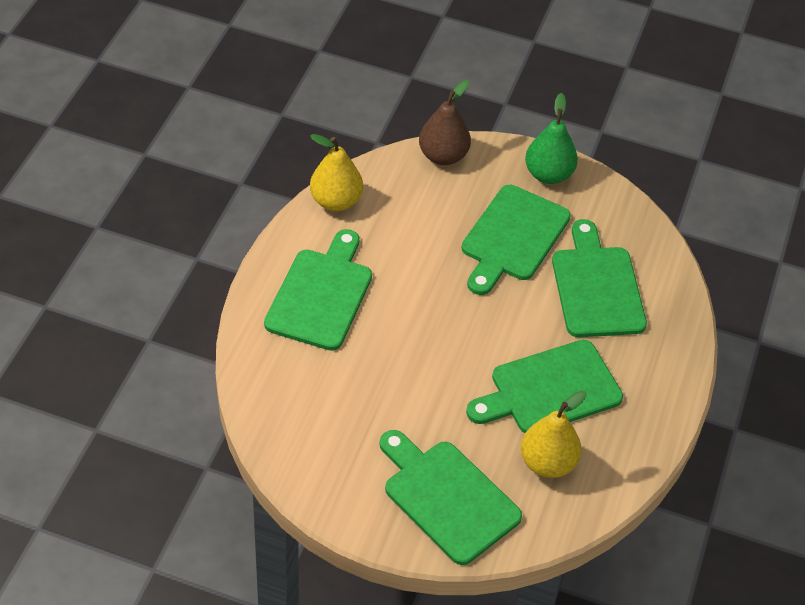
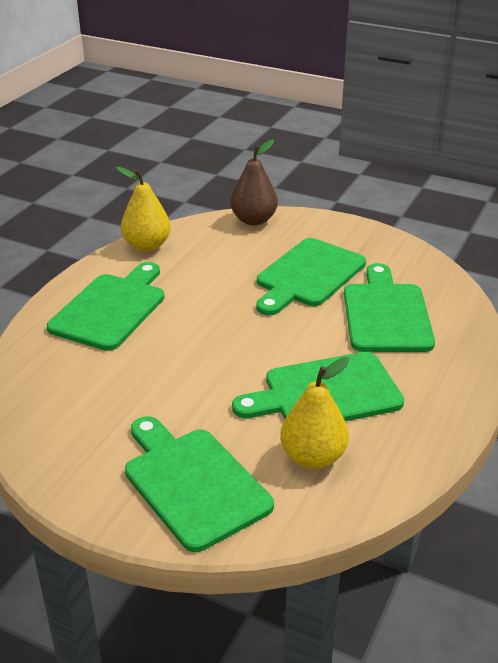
camera: 10 degrees right, 15 degrees down
(548, 174) = (349, 235): green pear -> none

